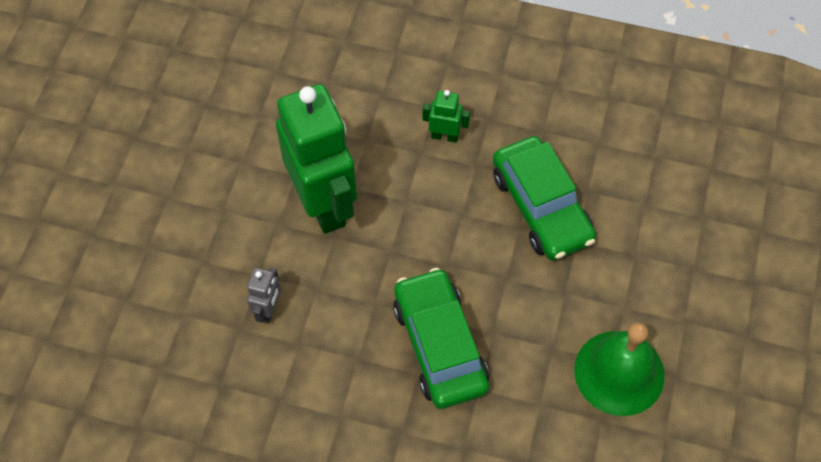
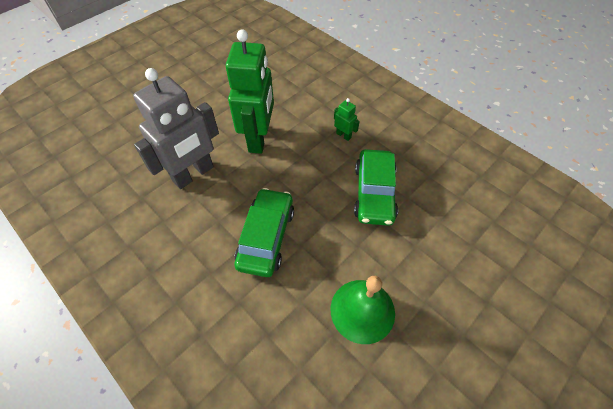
camera: 30 degrees right, 5 degrees down
(268, 310) = (193, 174): grey robot -> grey robot, size x2.43

